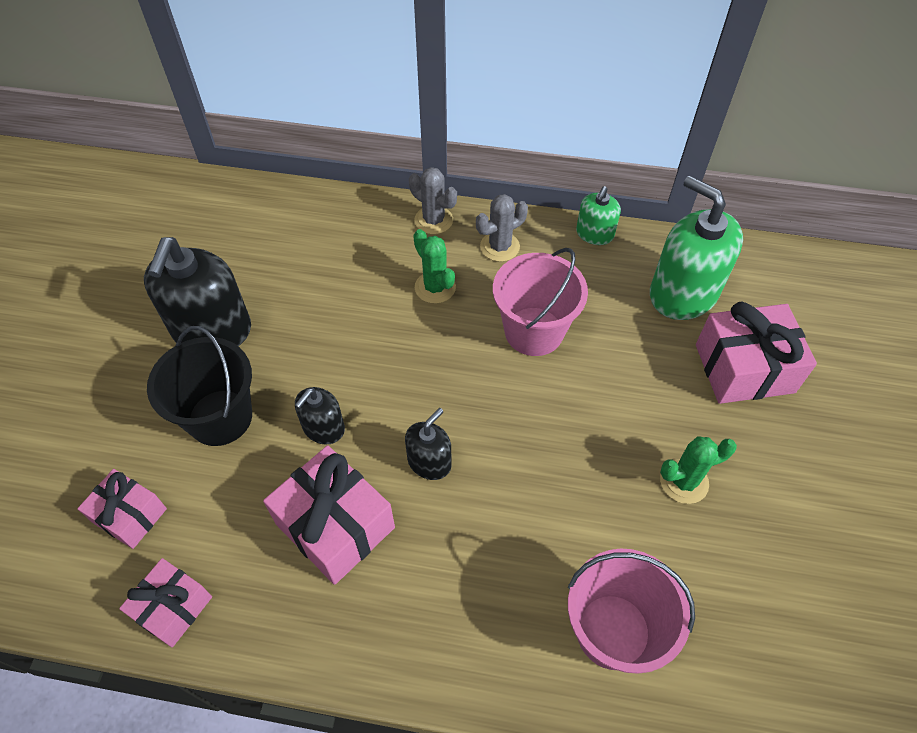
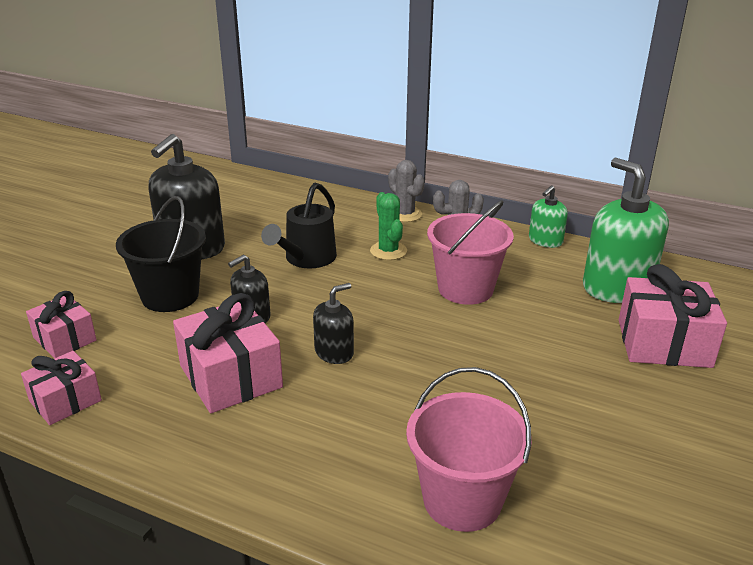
camera: 15 degrees right, 25 degrees down
(350, 321) = (306, 259): none -> black watering can
(684, 481) = (575, 408): green cactus -> none

